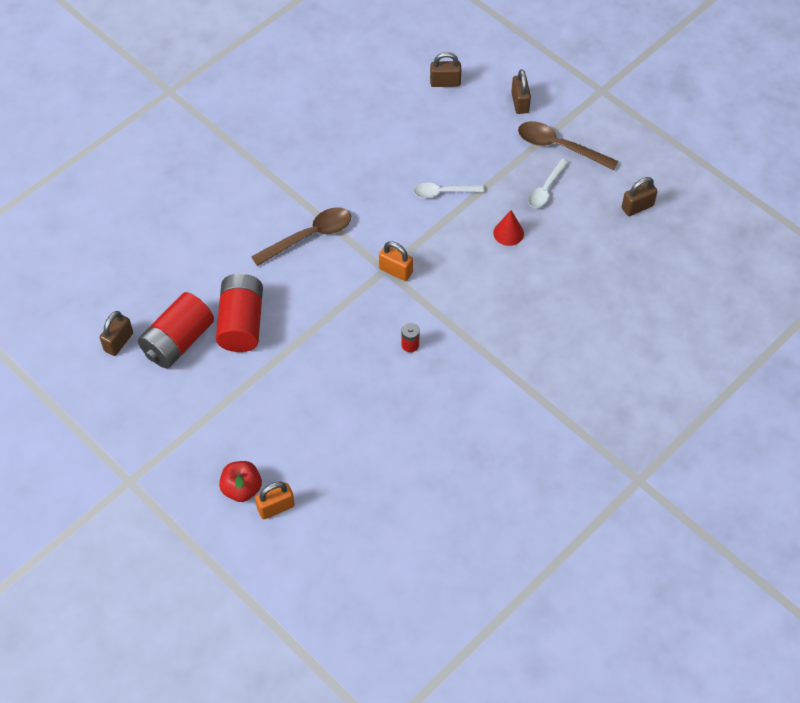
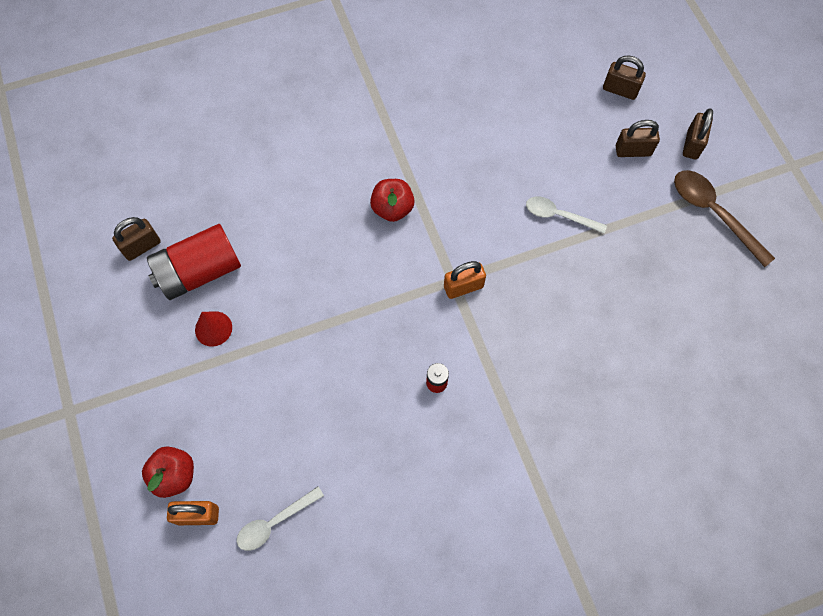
camera: 25 degrees right, 10 degrees up
(241, 323) = (273, 278): red battery -> none
(310, 236) = (392, 208): brown spoon -> red apple
(395, 271) = (463, 287): orange padlock -> orange padlock turned 75 degrees counterclockwise
(508, 233) = (609, 294): red cone -> red cone (213, 328)
(545, 189) = (675, 258): white spoon -> white spoon (274, 522)
(637, 207) = (773, 323): brown padlock -> brown padlock (633, 151)

